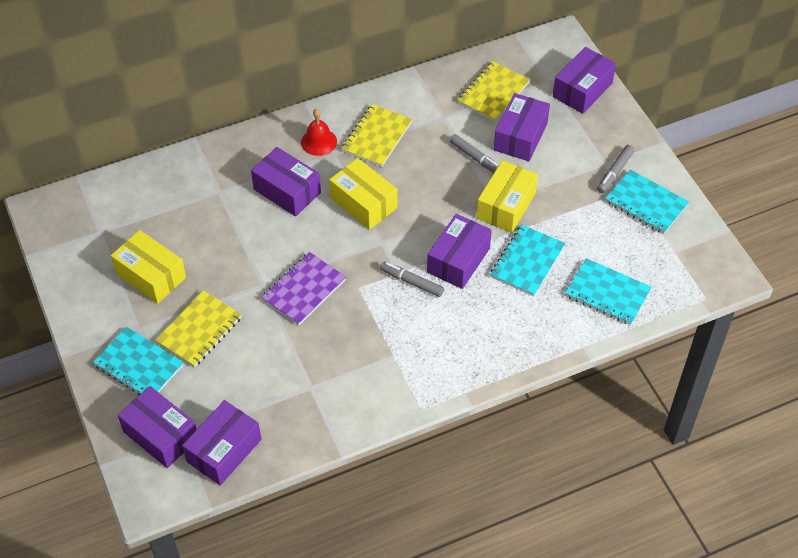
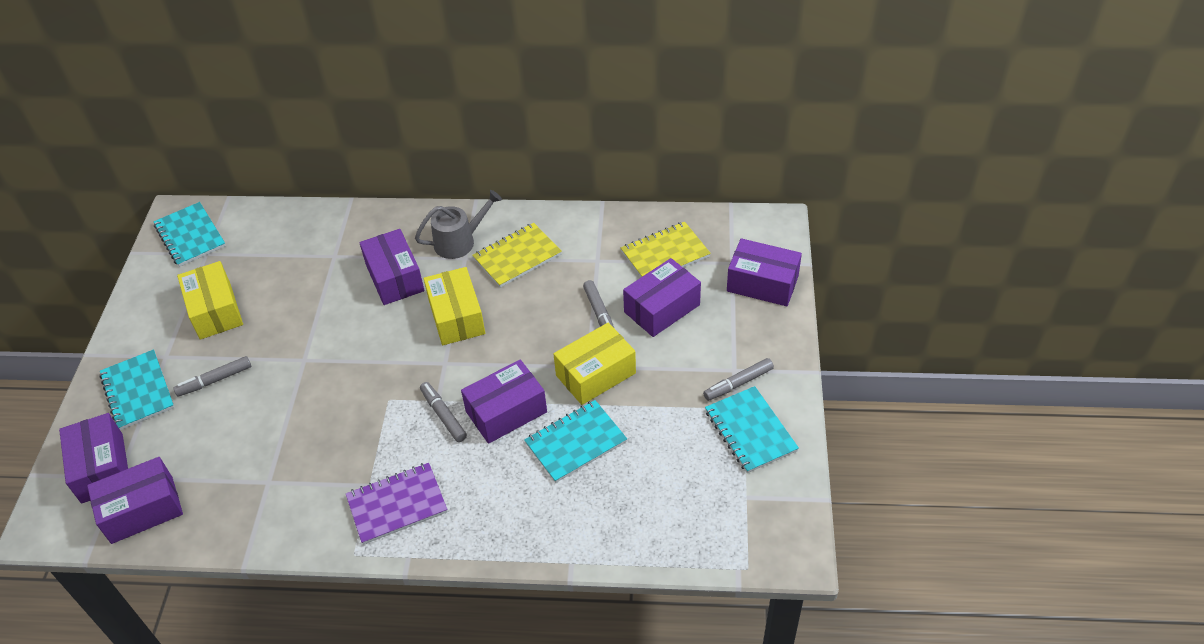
camera: 30 degrees right, 5 degrees down
(199, 330) = (215, 380): yellow notebook -> grey marker
(304, 290) = (336, 380): purple notebook -> purple notebook (397, 505)
(319, 142) = (459, 241): red bell -> grey watering can
(582, 90) = (762, 283): purple box -> purple box turned 45 degrees clockwise
(607, 293) = (638, 514): turquoise notebook -> turquoise notebook (190, 236)

